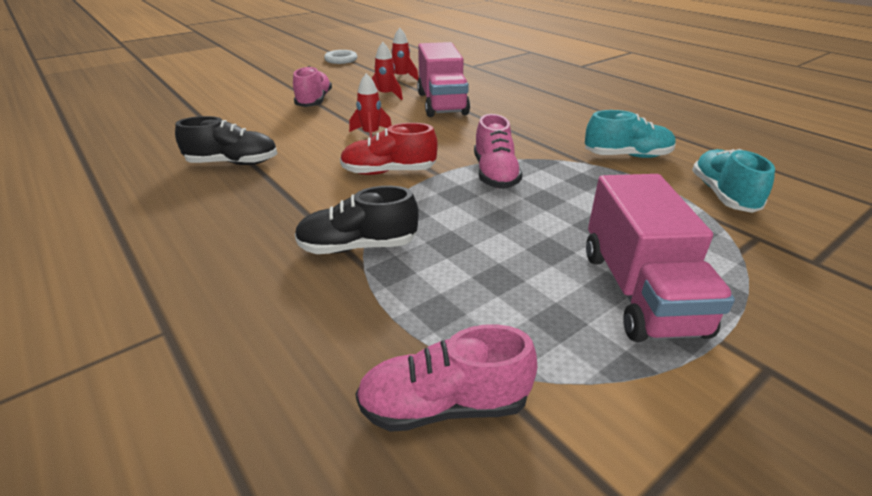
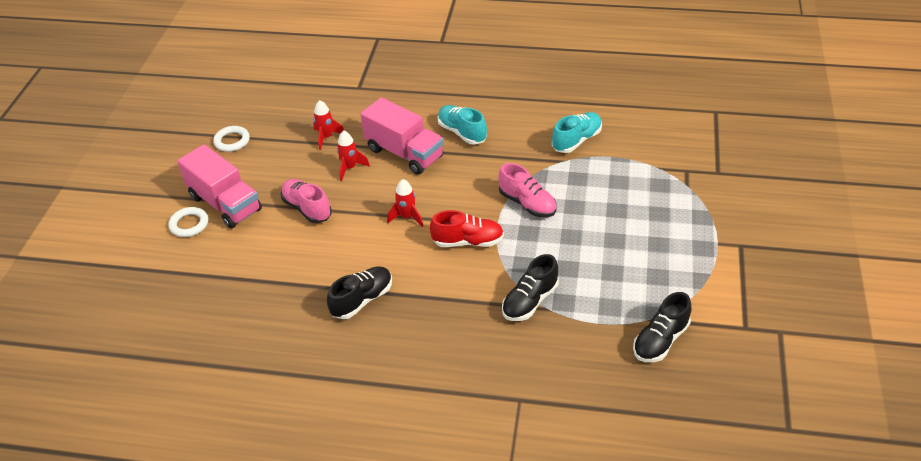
camera: 40 degrees left, 10 degrees up
(235, 80) = (189, 224): none -> white ring
(388, 172) = (468, 241): red shoe -> red shoe turned 135 degrees counterclockwise
(444, 405) = (660, 340): pink shoe -> black shoe
(639, 291) = (671, 238): pink truck -> pink truck (225, 203)
(722, 195) = (649, 146): turquoise shoe -> turquoise shoe (462, 132)

